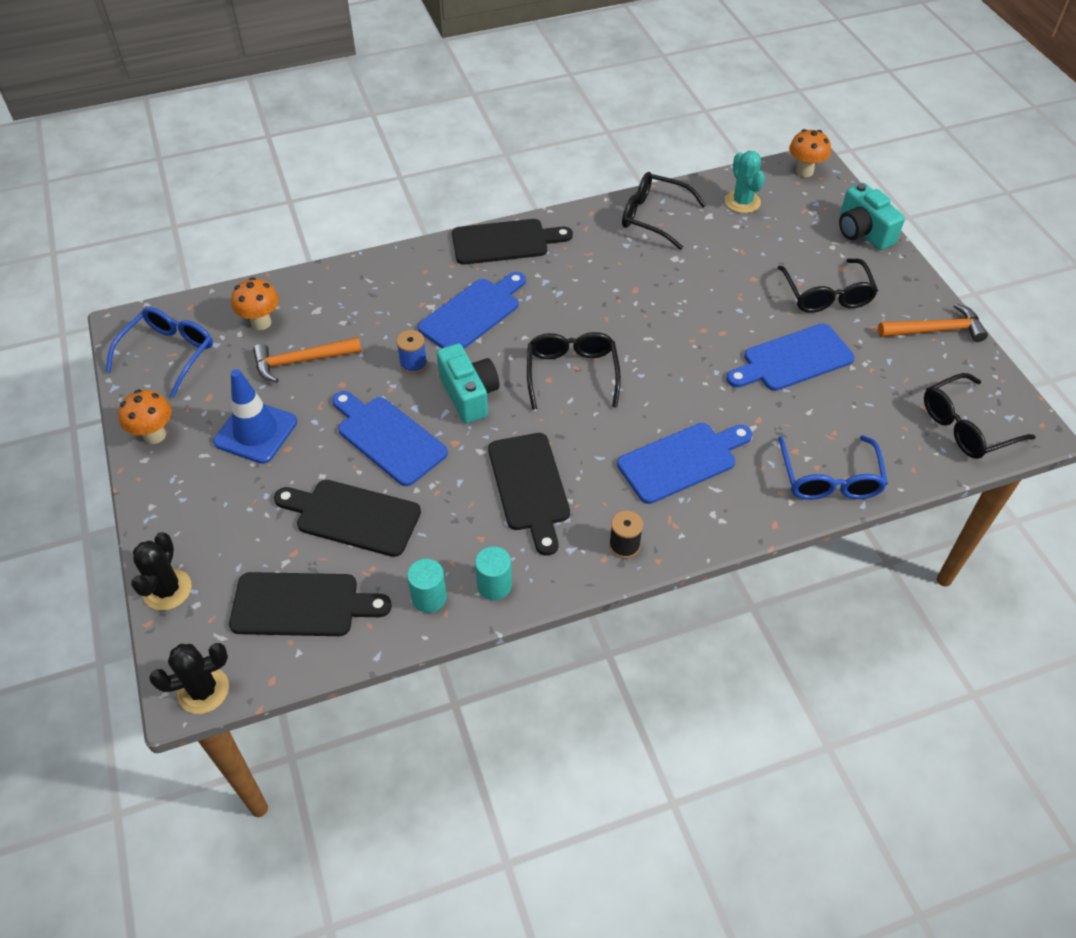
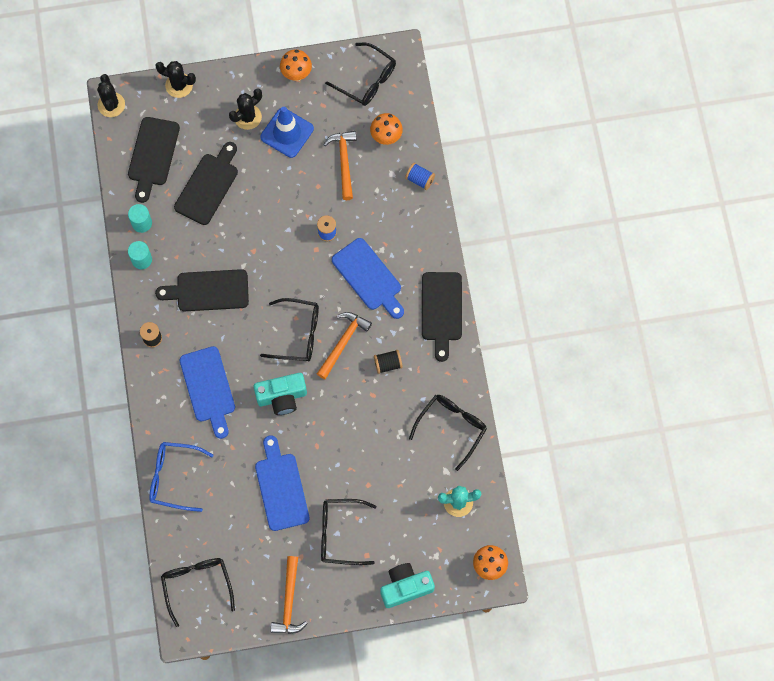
camera: 100 degrees right, 20 degrees up
(169, 353) = (367, 80): blue glasses -> black glasses
(229, 484) = (247, 117): none -> black cactus
(323, 282) = (420, 179): none -> blue spool
(388, 438) = (265, 211): blue cutting board -> none
(469, 394) = (292, 264): turquoise camera -> turquoise camera (282, 397)
(571, 326) = (343, 342): none -> orange hammer
(589, 280) = (388, 364): none -> black spool

